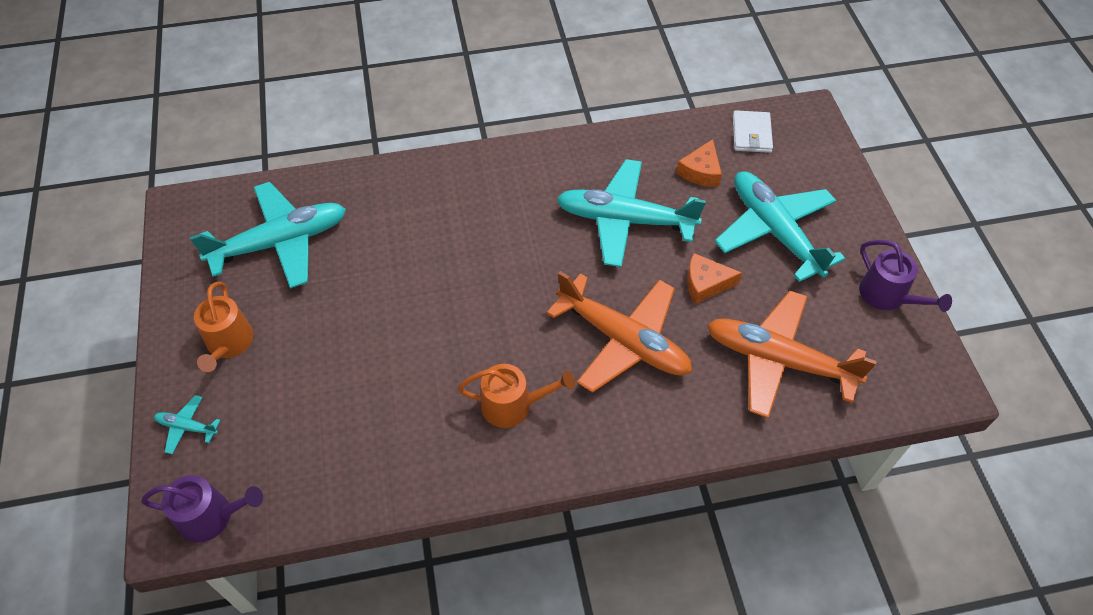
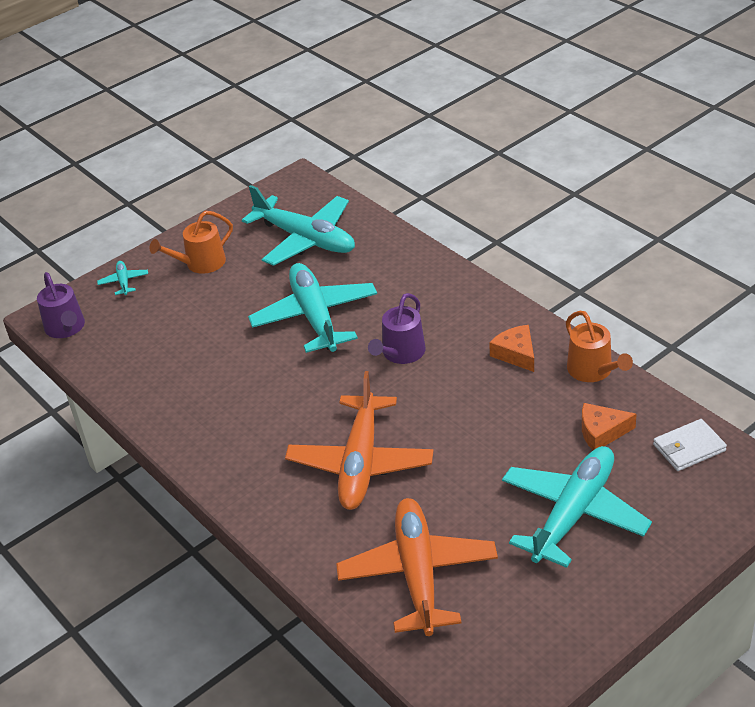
camera: 65 degrees right, 15 degrees down
(513, 405) = (250, 427): orange watering can -> orange watering can (593, 370)
(624, 220) = (493, 407): turquoise plane -> turquoise plane (314, 316)
(705, 283) = (466, 490): orange cheese -> orange cheese (516, 354)
(887, 296) = (564, 630): purple watering can -> purple watering can (401, 353)

